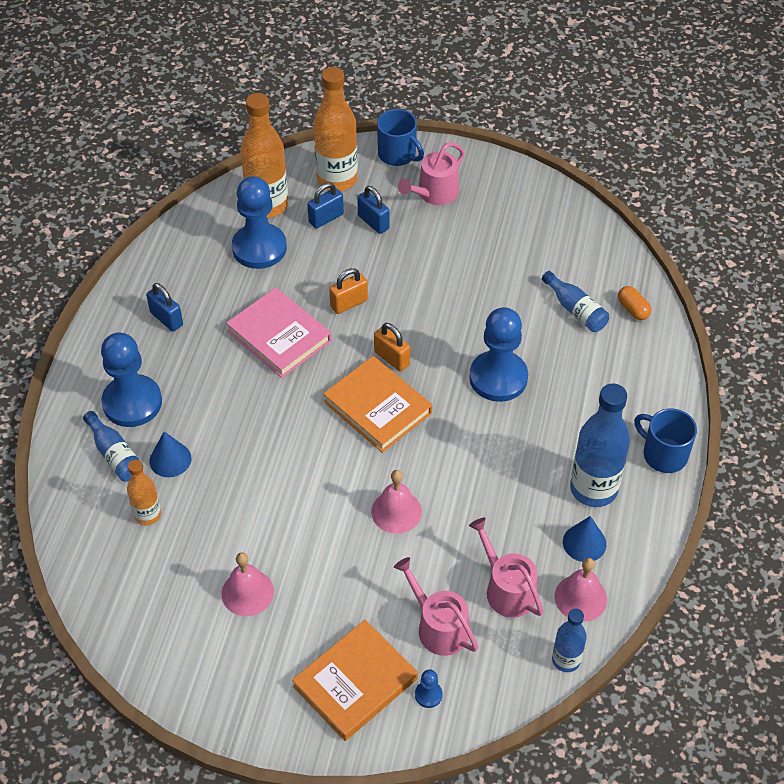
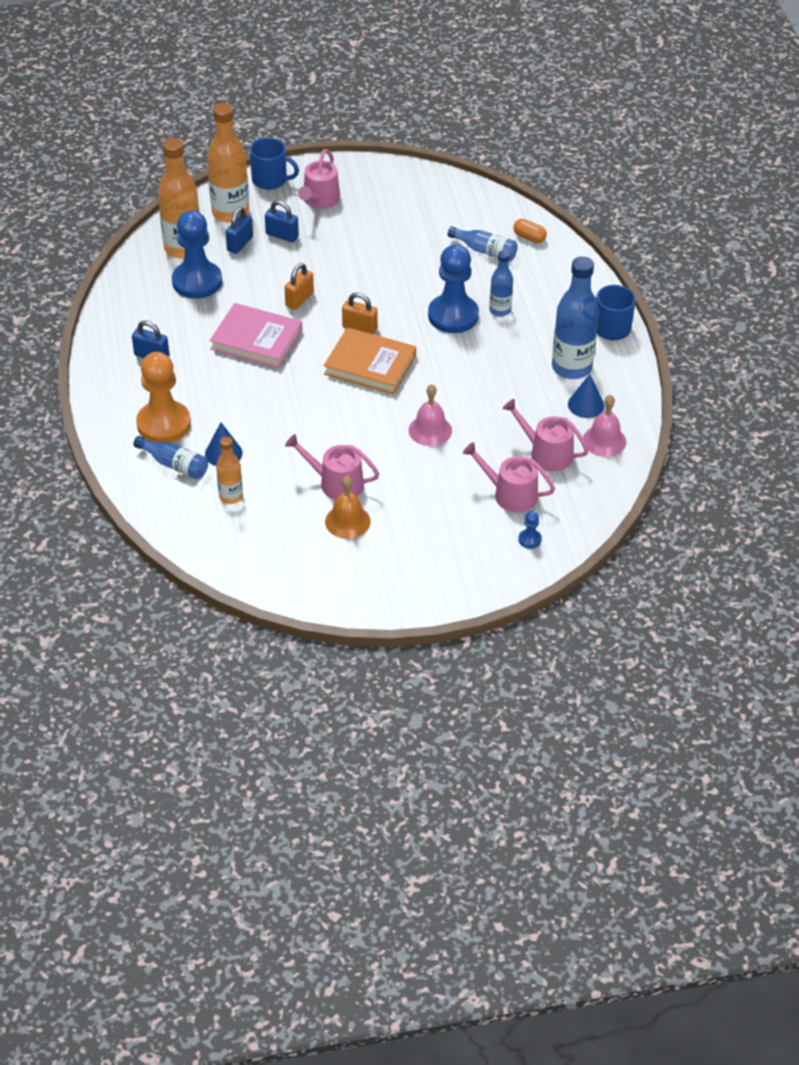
camera: 25 degrees left, 5 degrees down
(132, 402) = (163, 424): blue pawn -> orange pawn
(247, 592) = (347, 521): pink bell -> orange bell
(262, 540) = (336, 483): none -> pink watering can
(355, 683) = (470, 551): orange book -> none
(566, 660) = (617, 483): blue bottle -> blue bottle (500, 310)

